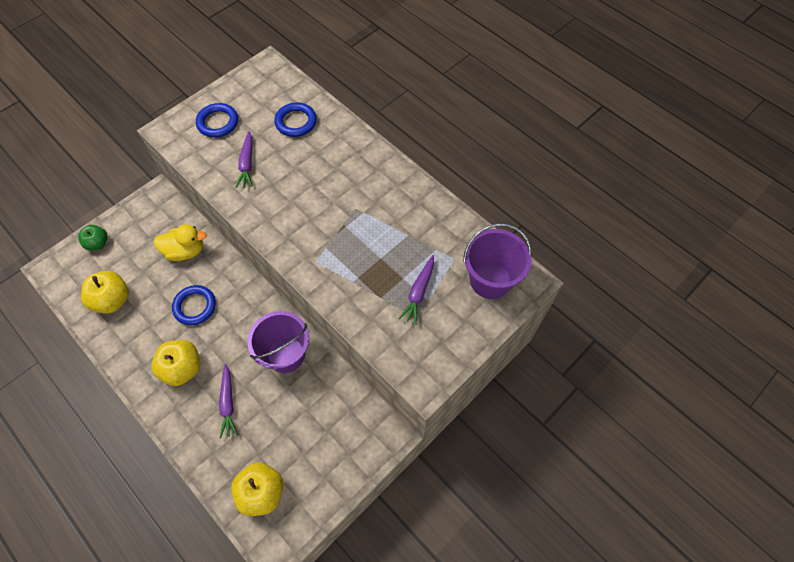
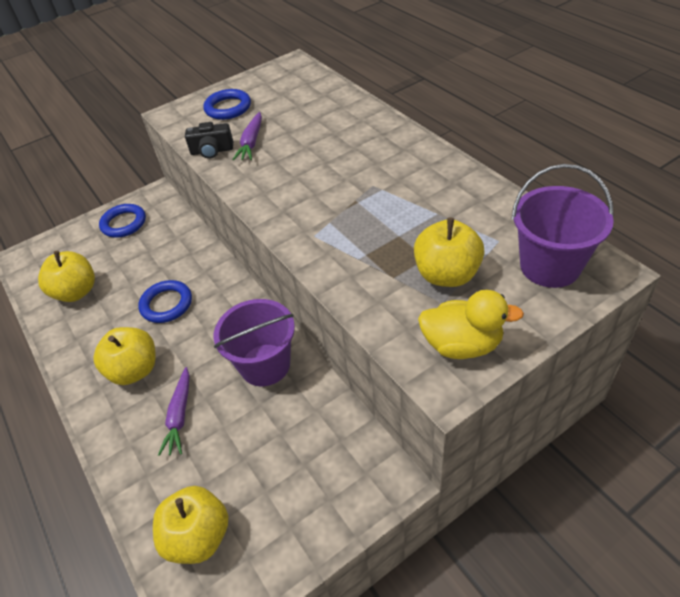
camera: 15 degrees right, 15 degrees down
(98, 243) = (78, 236): green apple -> none
(185, 251) = (170, 248): yellow duck -> yellow duck (462, 345)
(214, 174) = (212, 151): none -> black camera
(296, 122) = (314, 108): blue ring -> blue ring (124, 223)
(419, 292) = (447, 274): purple carrot -> yellow apple

